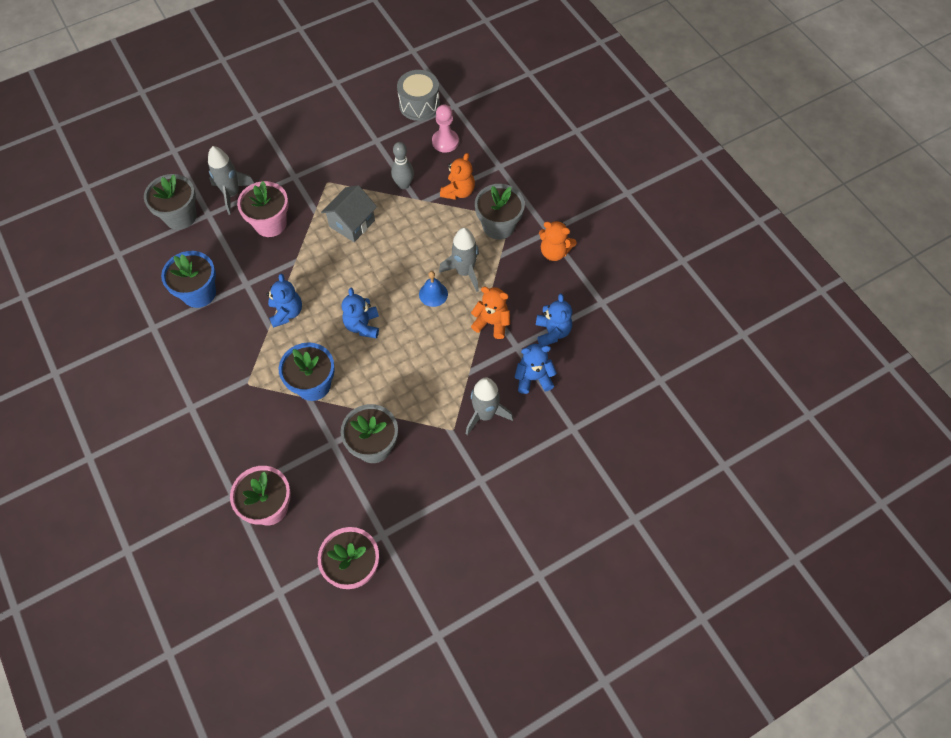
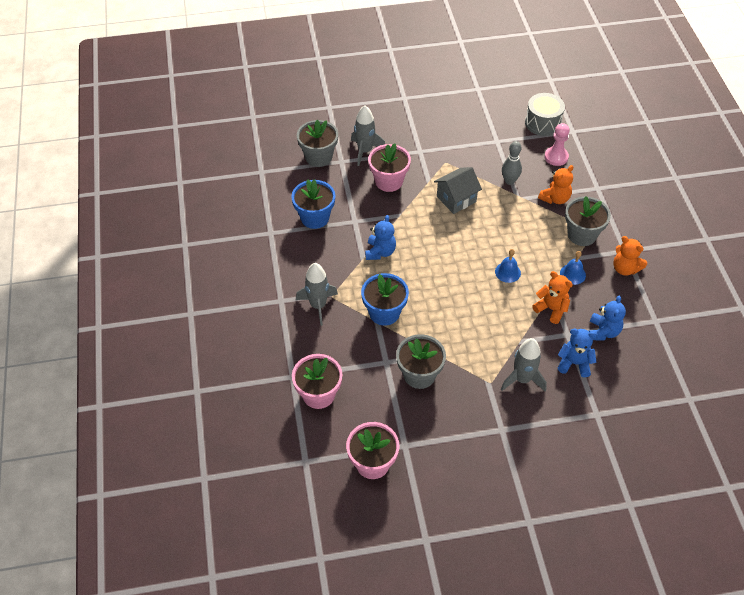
camera: 20 degrees right, 10 degrees down
(362, 325) = (440, 279): blue teddy bear -> none
(464, 272) = (540, 262): grey rocket -> grey rocket (318, 306)
(502, 275) = (572, 274): none -> blue bell

